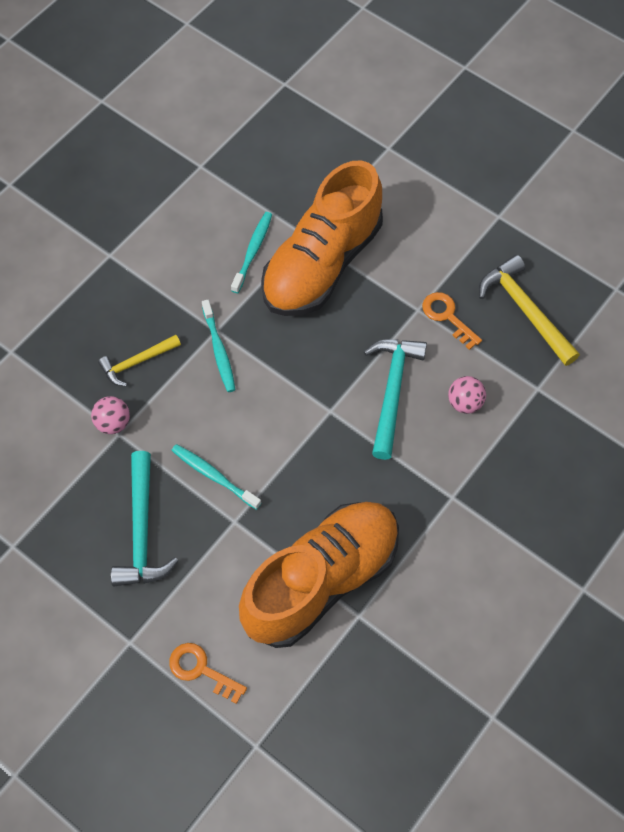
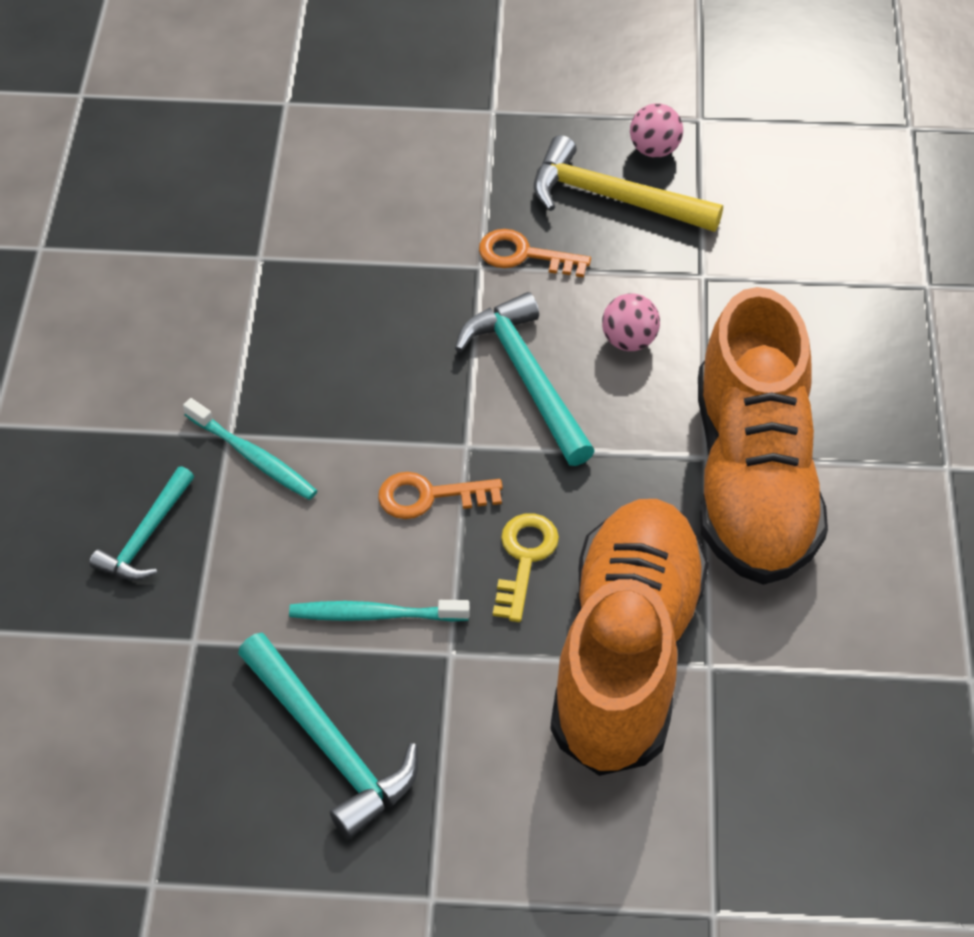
camera: 35 degrees left, 10 degrees down
(113, 423) = (174, 632): pink ball -> pink ball (654, 149)
(137, 362) = (146, 536): yellow hammer -> turquoise hammer
(201, 670) = (560, 868): orange key -> orange key (429, 496)
(253, 251) = (201, 312): turquoise toothbrush -> none
(311, 494) = (524, 559): none -> yellow key
(322, 264) = (309, 279): orange shoe -> orange shoe (752, 479)

